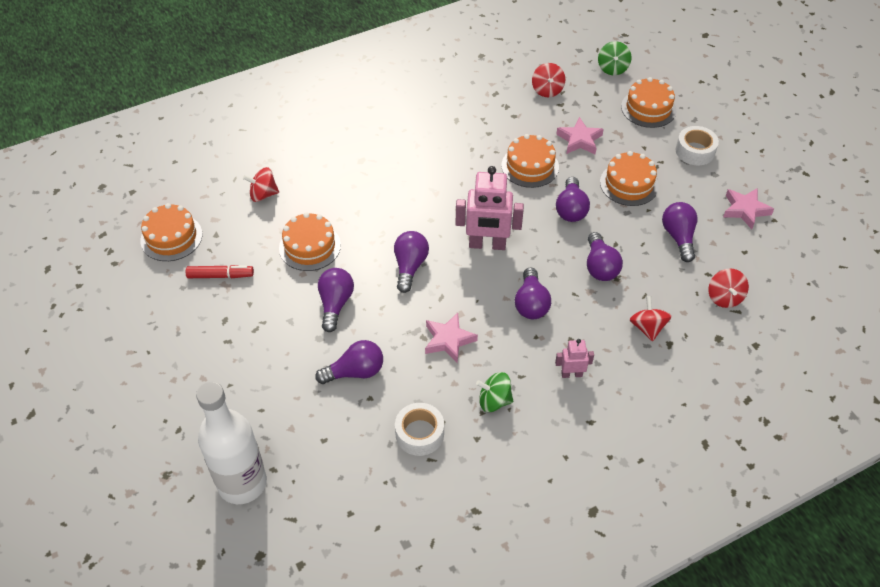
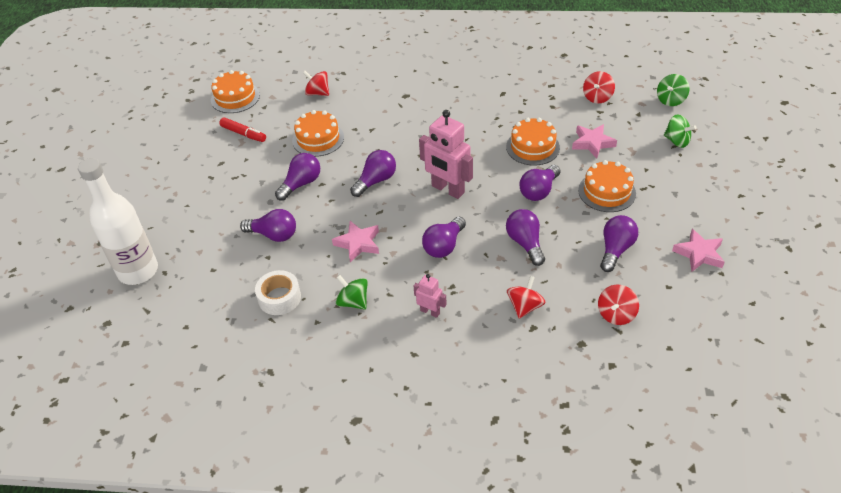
camera: 35 degrees right, 5 degrees down
(600, 266) = (525, 243): purple light bulb -> purple light bulb turned 135 degrees clockwise
(648, 108) = (677, 141): orange cake -> green spinning top
(695, 151) = (691, 189): white tape -> none

